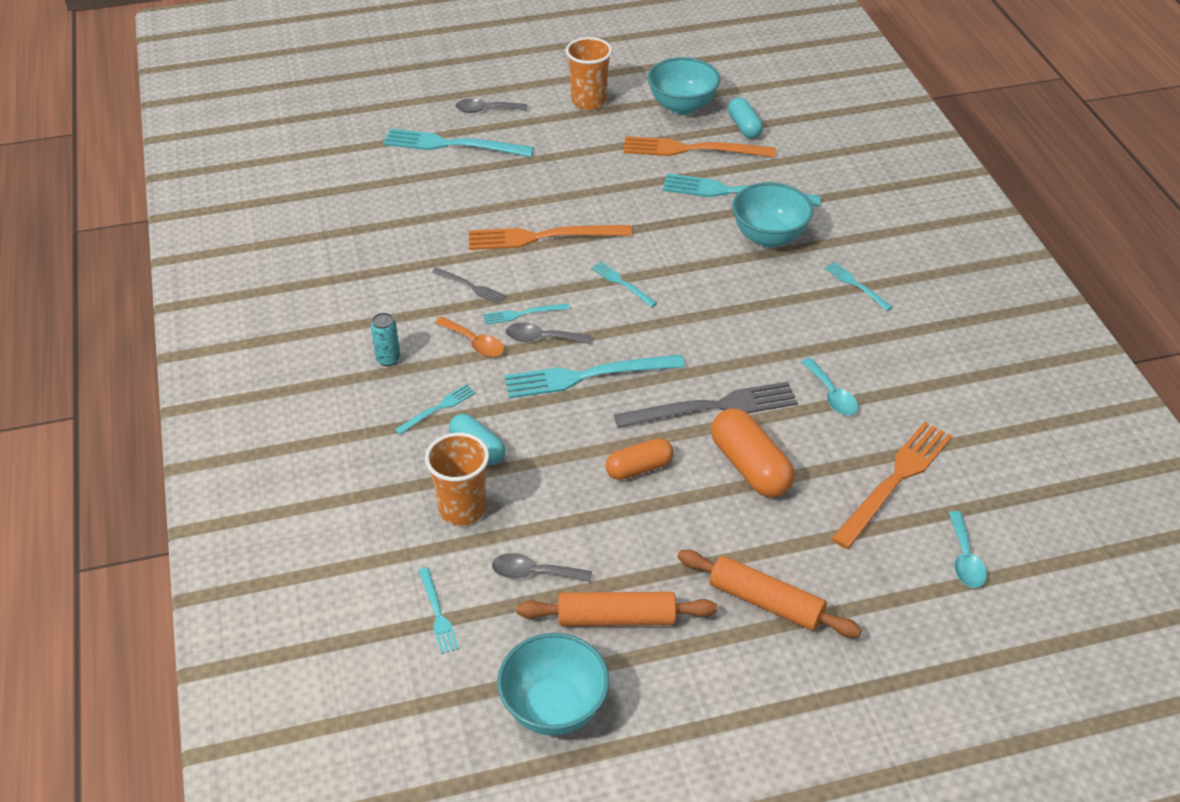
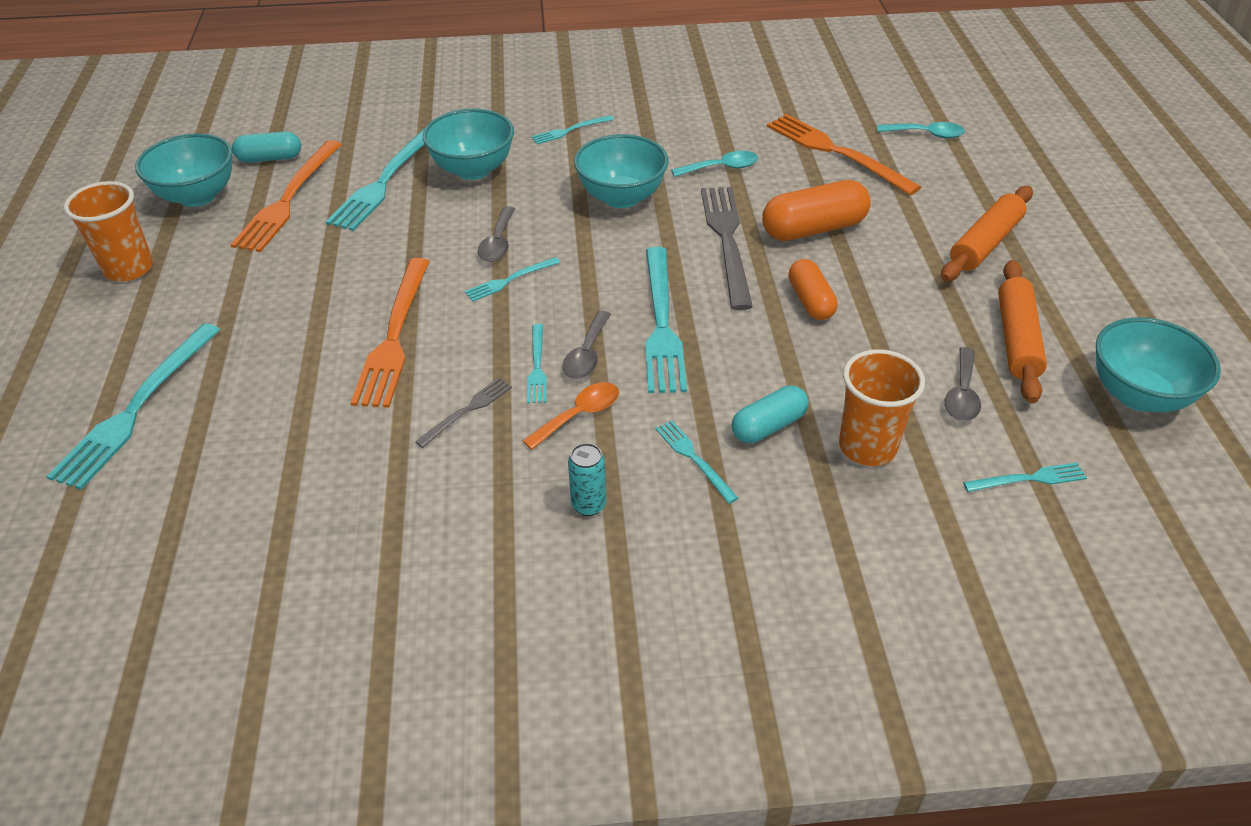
camera: 80 degrees left, 0 degrees up
(485, 110) = (74, 367): grey spoon -> grey spoon (498, 243)
(758, 332) = (621, 197): none -> turquoise bowl

